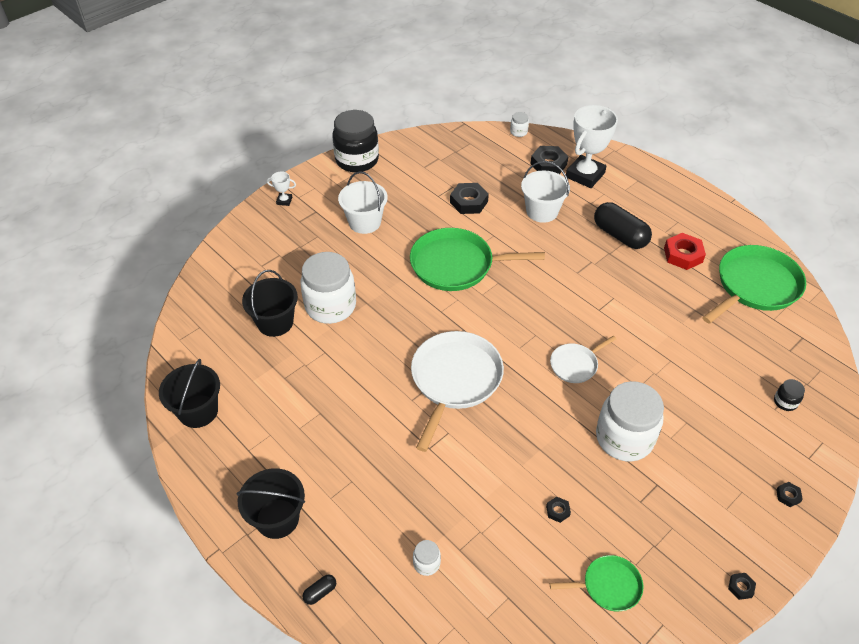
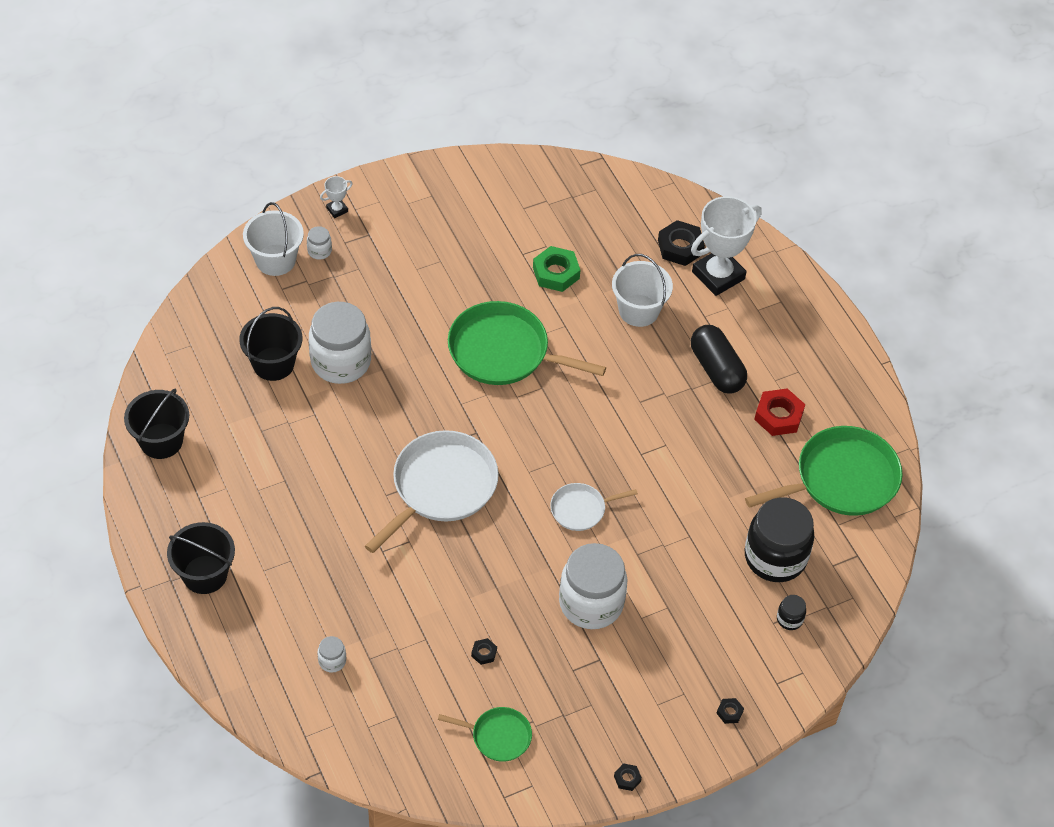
camera: 15 degrees right, 5 degrees up
(284, 201) = (337, 210): white trophy -> white trophy turned 60 degrees counterclockwise
(320, 592) = (221, 655): black capsule -> none
(357, 160) = (445, 176): black jar -> black jar (775, 557)
(364, 222) = (420, 265): white bucket -> white bucket (275, 260)
(469, 202) = (556, 273): black nut -> green nut
(518, 132) = (665, 189): white jar -> white jar (319, 251)

